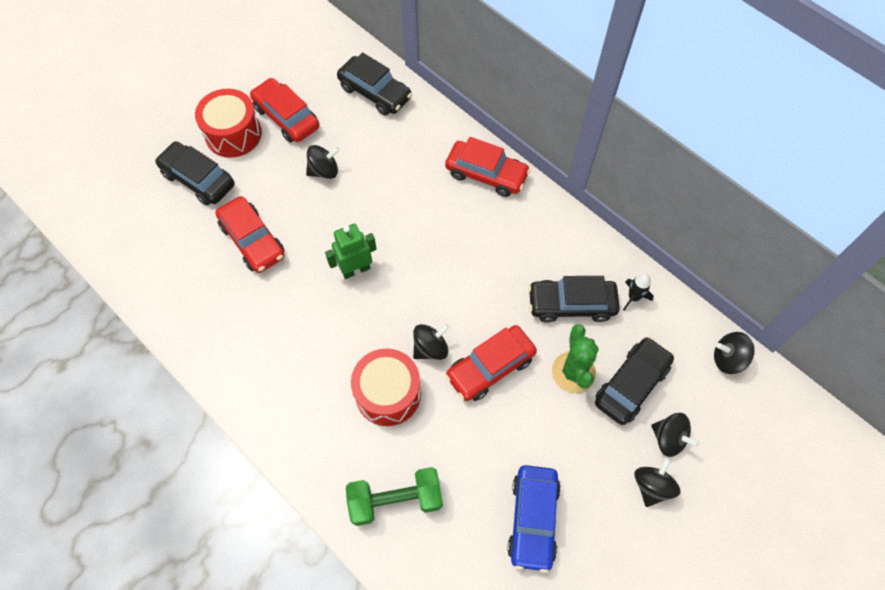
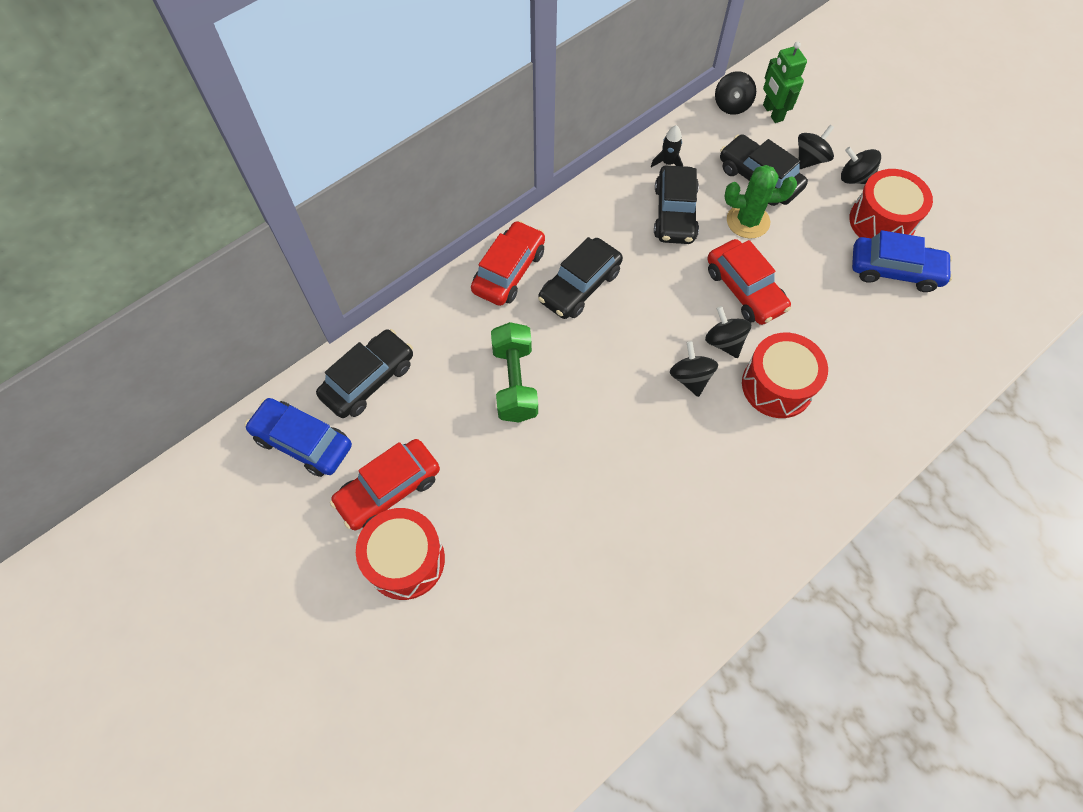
camera: 85 degrees left, 0 degrees up
(198, 179) = (475, 606): black car -> black car (580, 286)
(253, 240) = (578, 530): red car -> none
(322, 62) = (303, 442): none -> blue car
(324, 171) = (482, 443): black spinning top -> black spinning top (690, 378)
(356, 269) = (625, 412): green robot -> green robot (772, 113)
(395, 500) = (890, 384): green dumbbell -> green dumbbell (515, 382)
(596, 511) = (881, 221): none -> red drum

